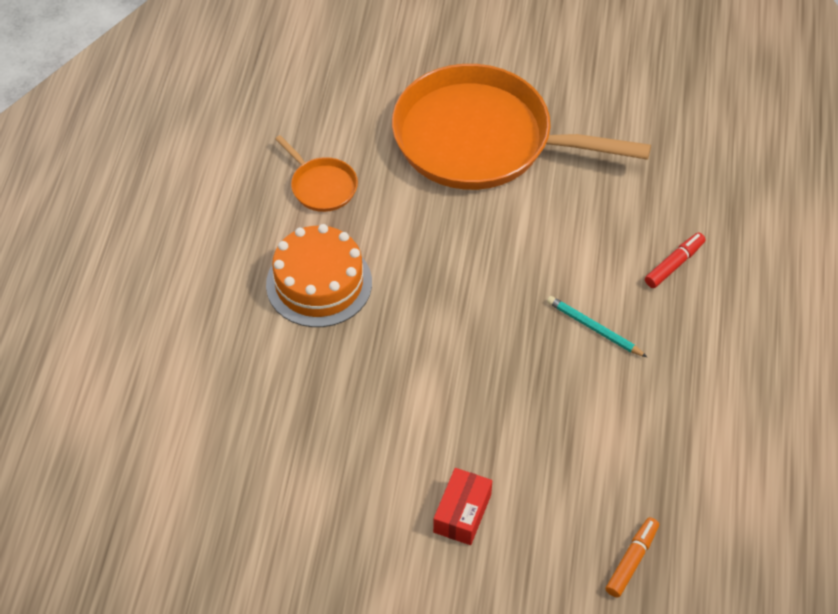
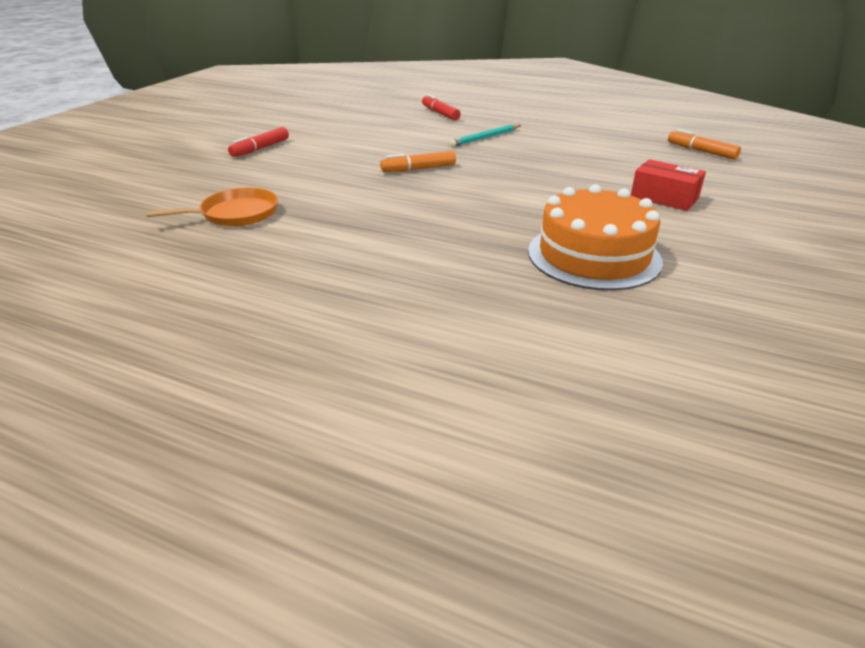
camera: 75 degrees left, 20 degrees down
(319, 283) = (365, 229): orange cake -> orange cake (594, 256)
(470, 287) = (418, 169): none -> orange marker
(481, 139) = (260, 149): orange pan -> red marker

